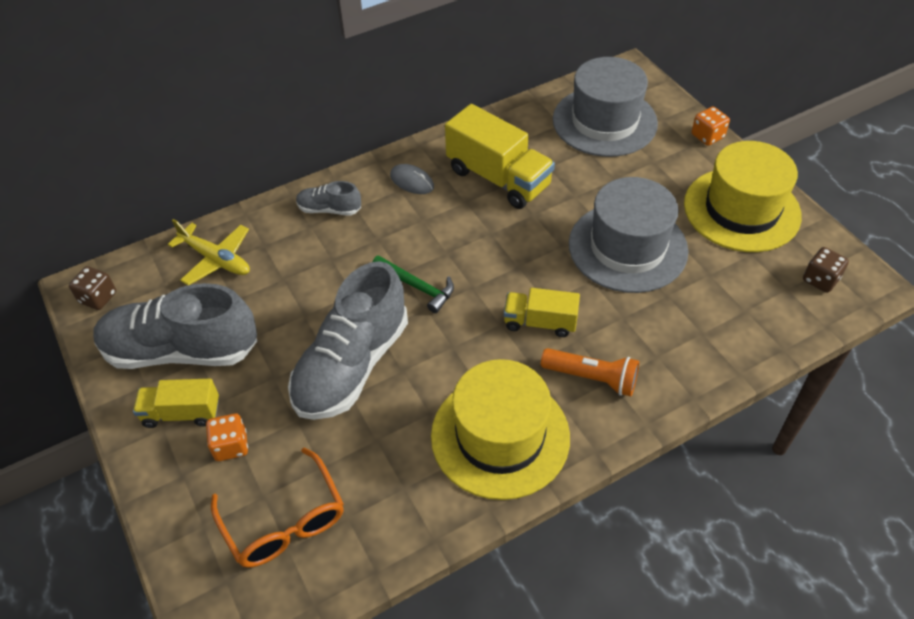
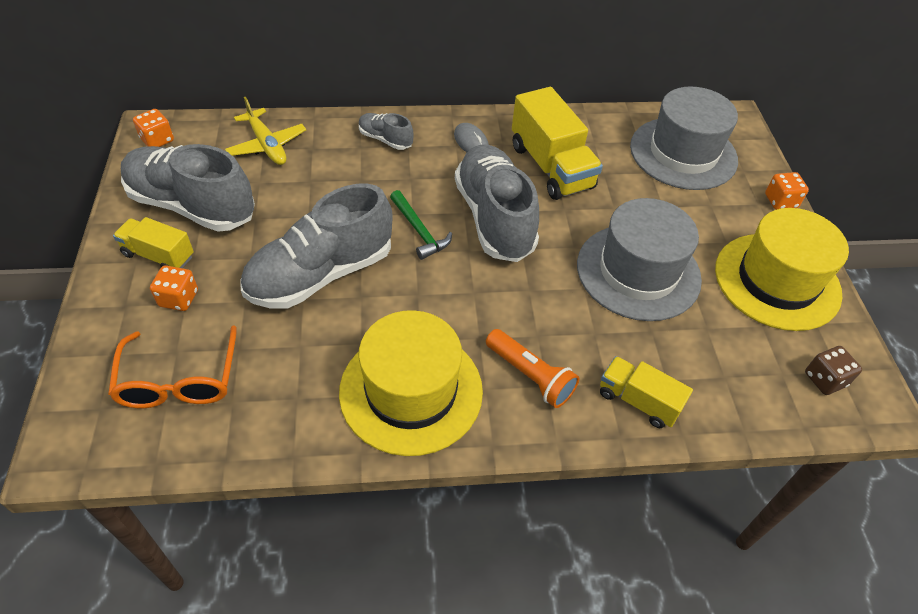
camera: 20 degrees right, 0 degrees up
(98, 297) = (157, 140): brown dice -> orange dice
(477, 247) = (494, 218): none -> grey shoe
(540, 322) = (511, 305): yellow truck -> yellow truck (638, 401)

